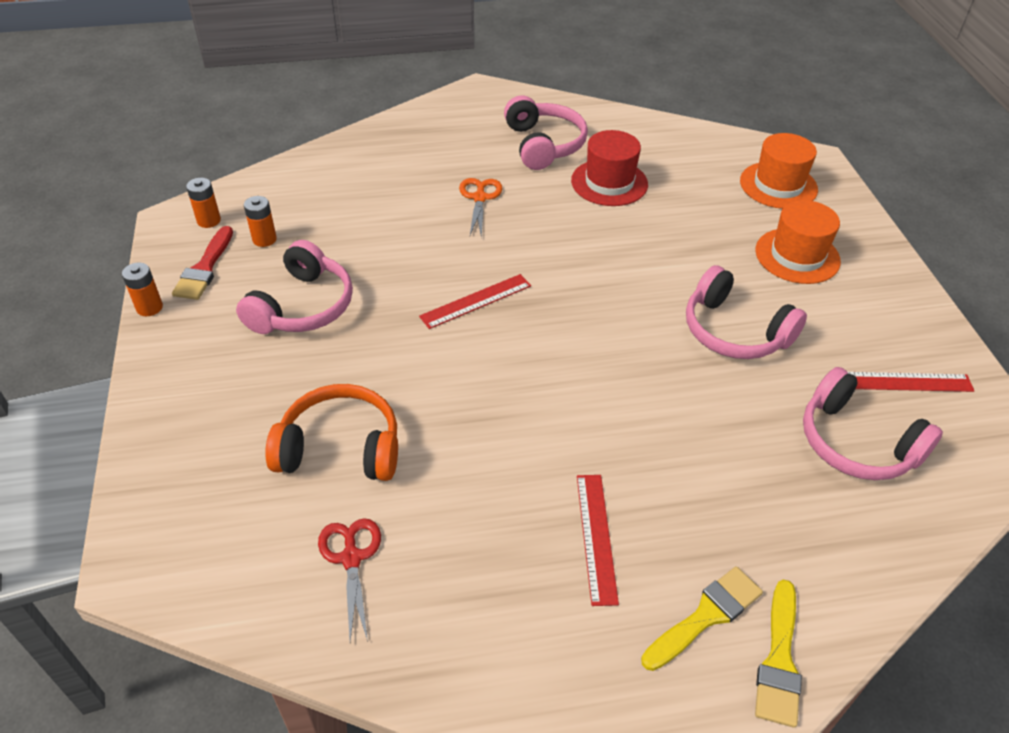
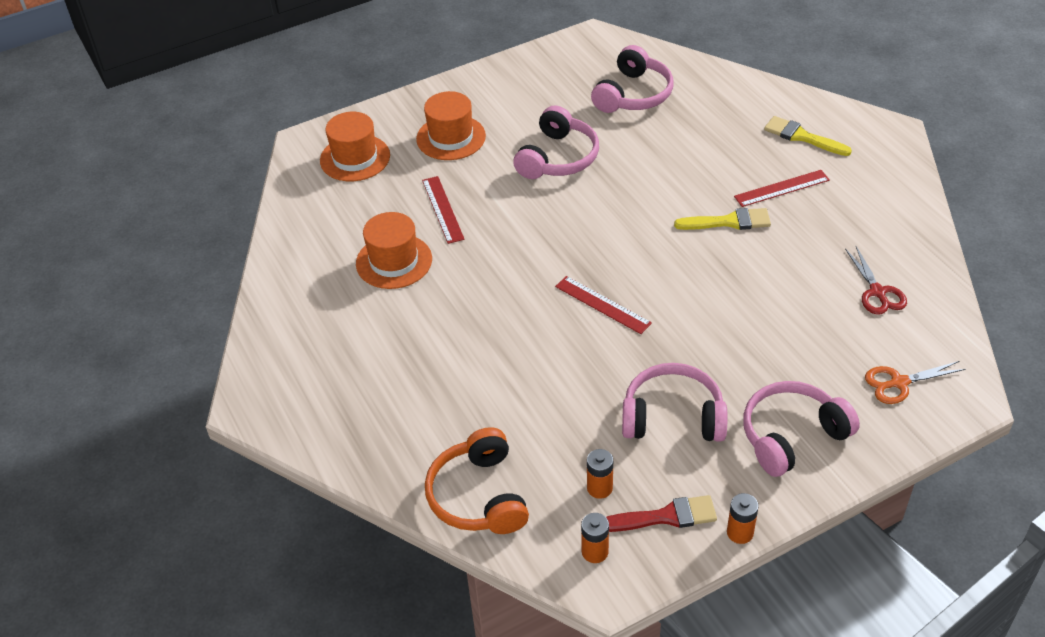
camera: 105 degrees left, 0 degrees up
(340, 448) = (799, 331): orange headphones -> orange headphones (478, 496)
(351, 558) = (877, 292): red scissors -> red scissors turned 75 degrees counterclockwise
(479, 198) = (457, 345): orange scissors -> orange scissors (899, 383)
(543, 145) = (346, 322): pink headphones -> pink headphones (792, 436)
(609, 182) = (394, 261): red hat -> orange hat
(779, 660) = (808, 108): yellow brush -> yellow brush (728, 222)
(906, 381) = (564, 78): red ruler -> red ruler (442, 209)

